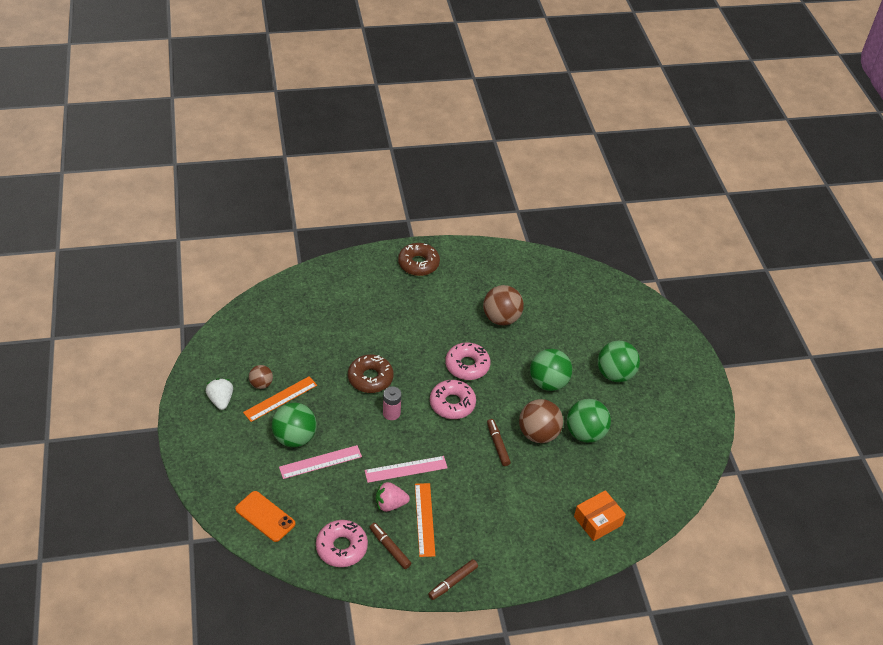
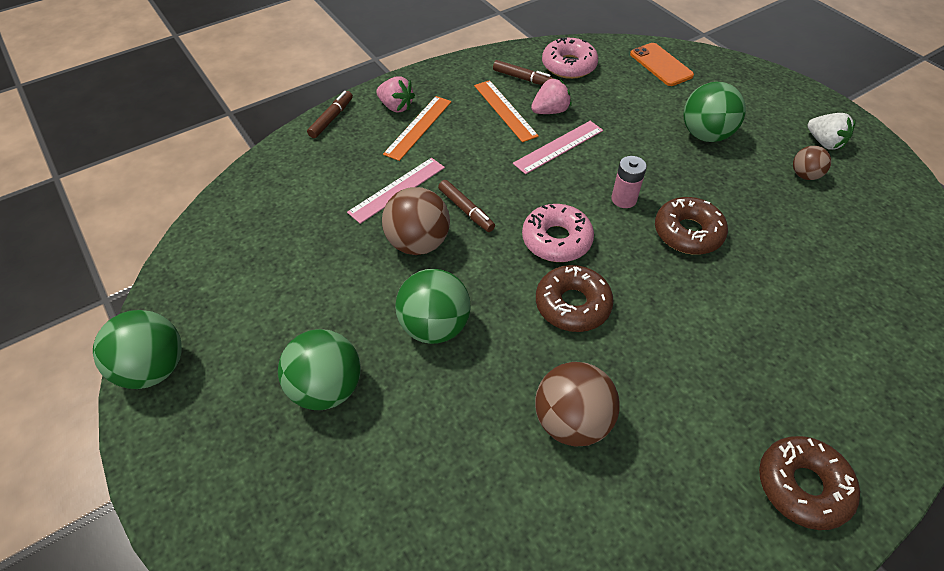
camera: 160 degrees right, 5 degrees up
(265, 516) = (661, 65): orange phone -> orange phone turned 45 degrees clockwise
(280, 399) = (765, 167): orange ruler -> orange ruler (418, 127)
(320, 462) = (655, 123): pink ruler -> pink ruler (397, 189)
(453, 582) = (444, 73): brown marker -> brown marker (331, 119)
(467, 366) = (572, 305): pink donut -> brown donut
(509, 558) = (396, 107): none -> pink strawberry
(585, 433) = (350, 268): green ball -> green ball (154, 368)
(597, 521) = (305, 170): orange box -> none

